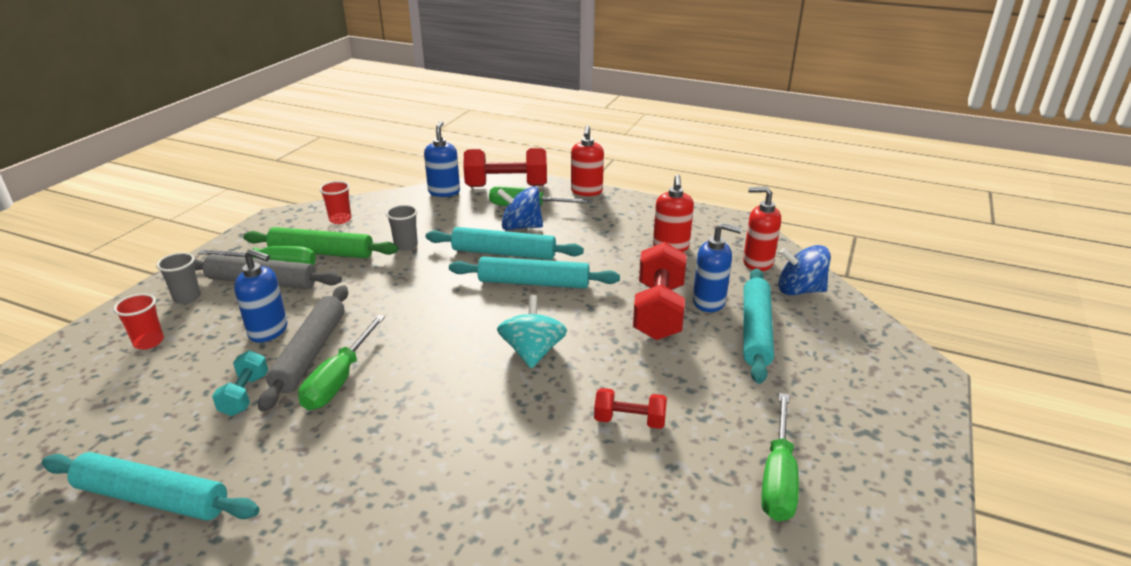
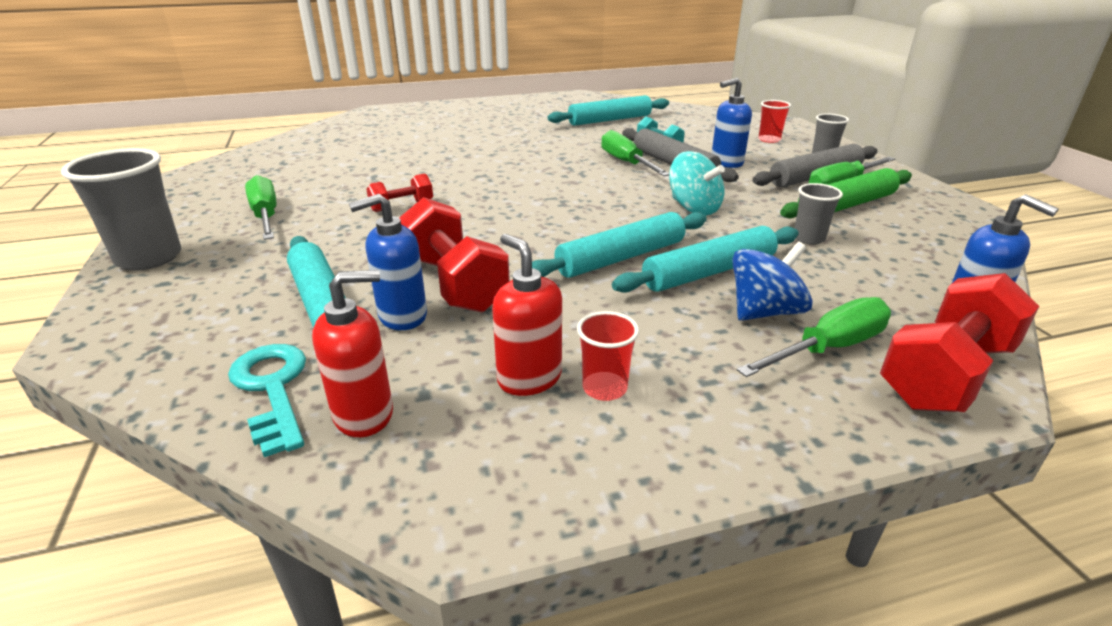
camera: 140 degrees right, 0 degrees up
(340, 219) = (931, 233): red cup -> red cup (604, 388)
(532, 352) = (528, 213): turquoise spinning top -> turquoise spinning top (693, 208)
(586, 191) = (829, 438): red soap dispenser -> none
(799, 290) = (272, 389): blue spinning top -> turquoise key
(902, 455) = (149, 258): none -> grey cup

